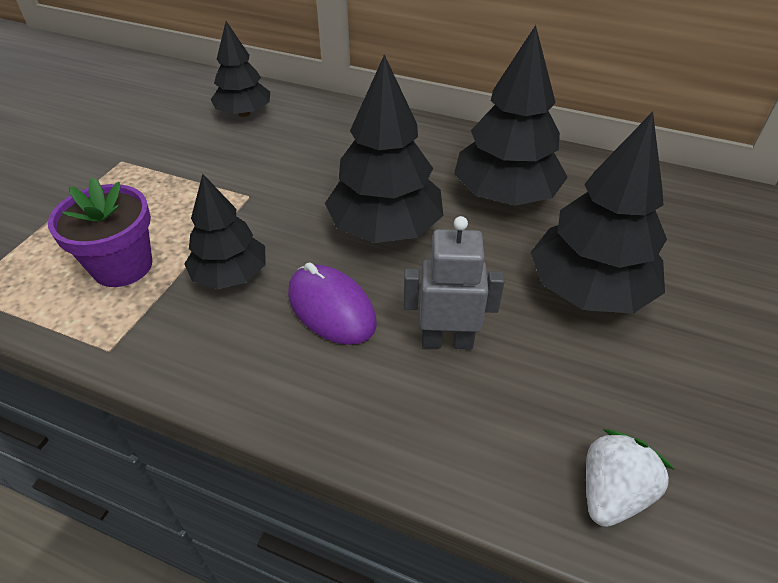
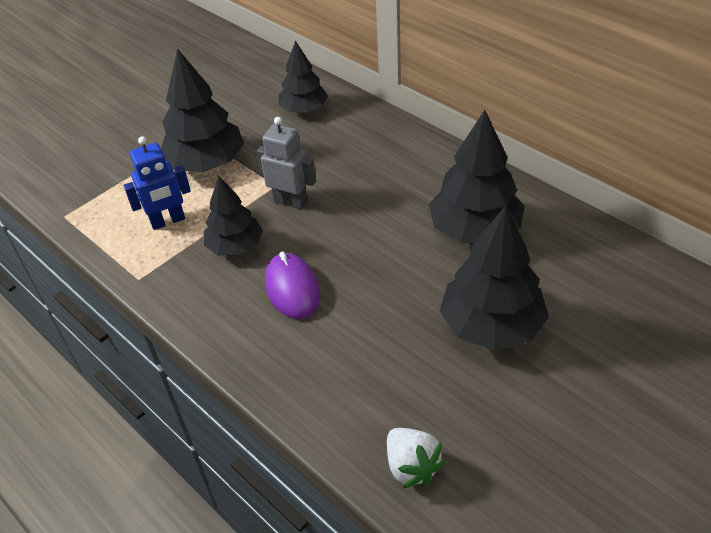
camera: 25 degrees right, 0 degrees up
(122, 266) = (168, 221): purple flower pot -> blue robot
(385, 228) = (362, 236): black tree -> black tree (206, 163)
(447, 341) = (360, 334): grey robot -> grey robot (291, 202)
(612, 492) = (411, 466): white strawberry -> white strawberry turned 90 degrees clockwise

